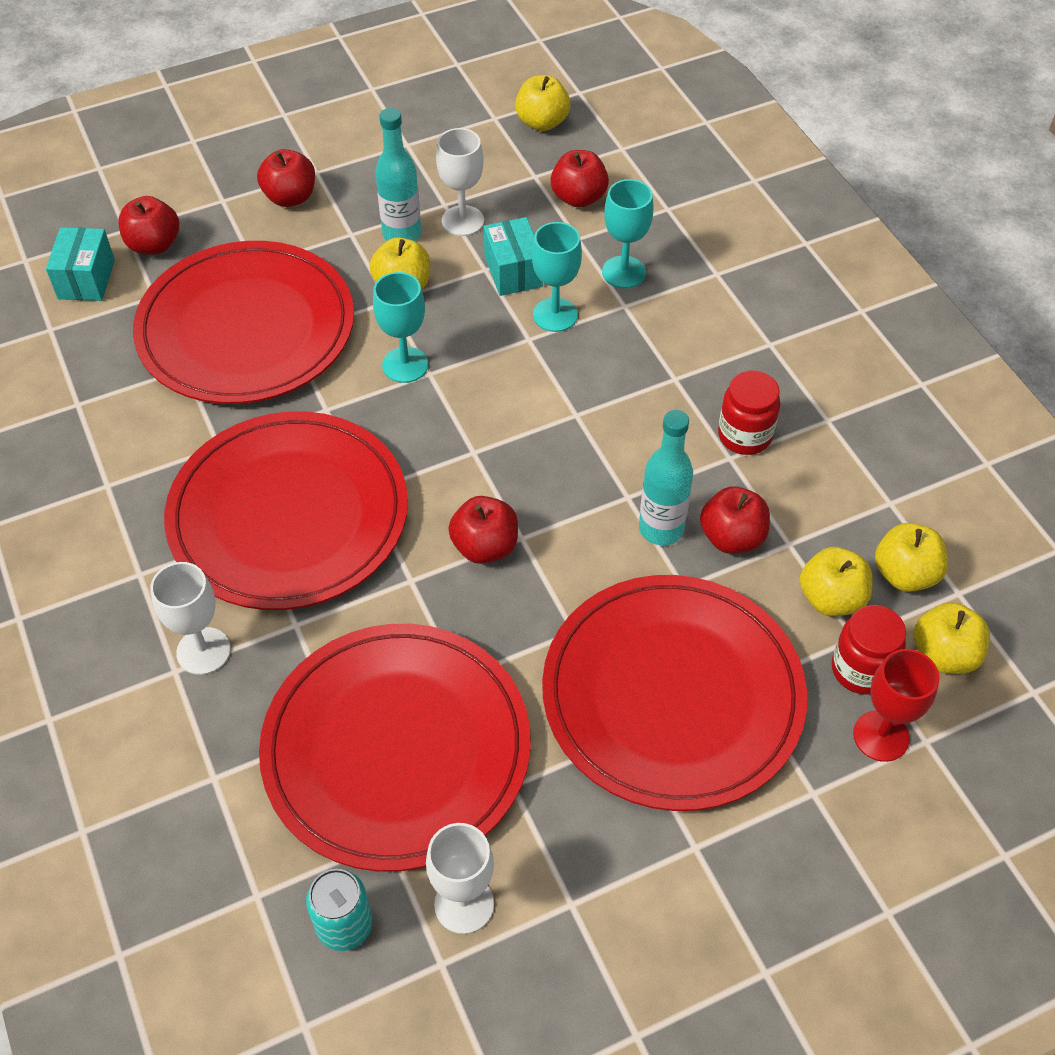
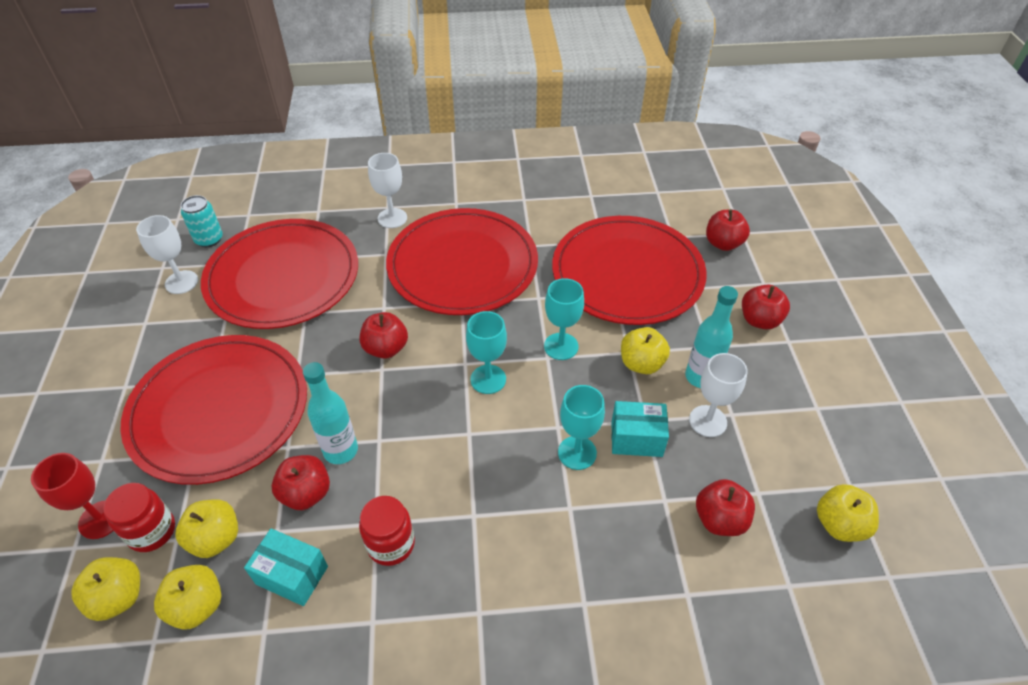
camera: 110 degrees right, 5 degrees down
(86, 279) = (697, 210): turquoise box -> turquoise box (292, 575)
(624, 272) = (610, 522): turquoise goblet -> turquoise goblet (488, 379)

